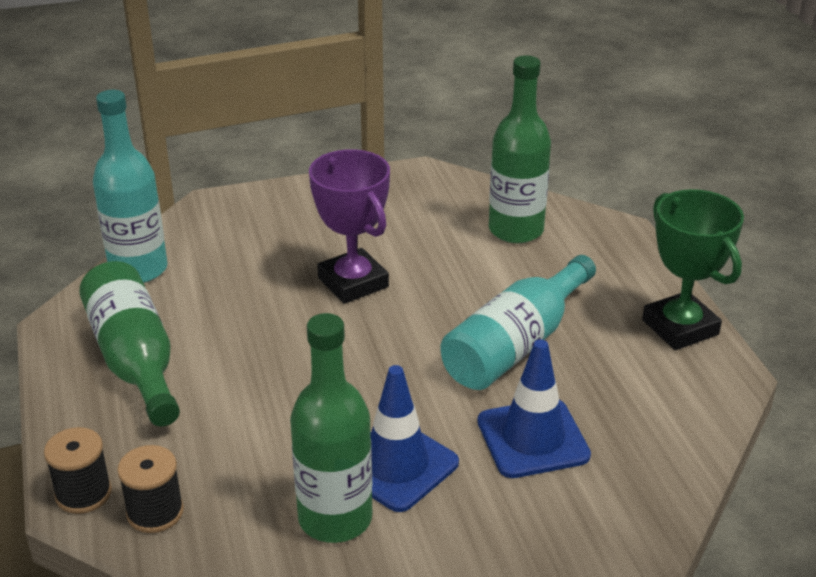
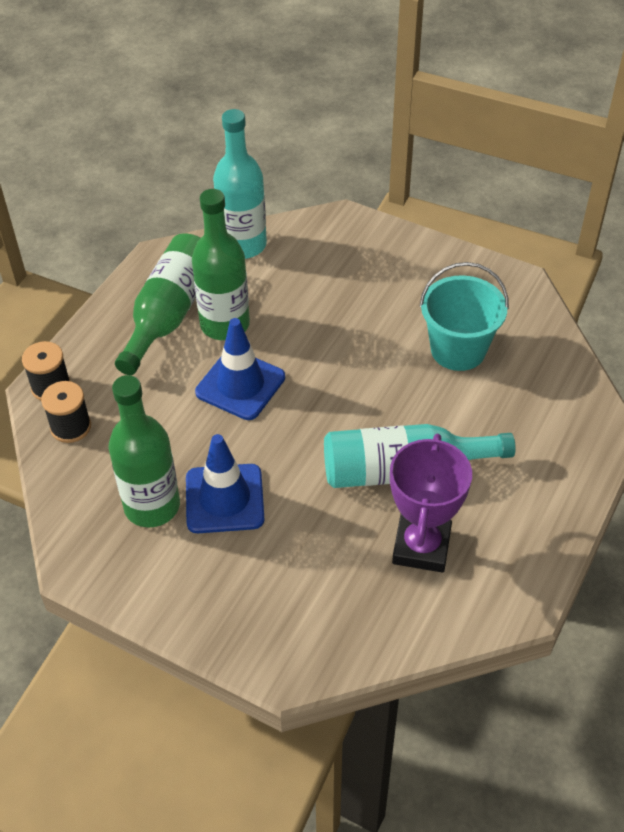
camera: 45 degrees right, 15 degrees up
(353, 282) = (359, 345): purple trophy -> purple trophy (421, 546)
(439, 240) = (458, 350): none -> turquoise bucket
(516, 230) = (524, 377): green bottle -> green bottle (225, 324)
(533, 438) = (325, 546): blue traffic cone -> blue traffic cone (240, 385)
(680, 327) = (537, 543): green trophy -> none

